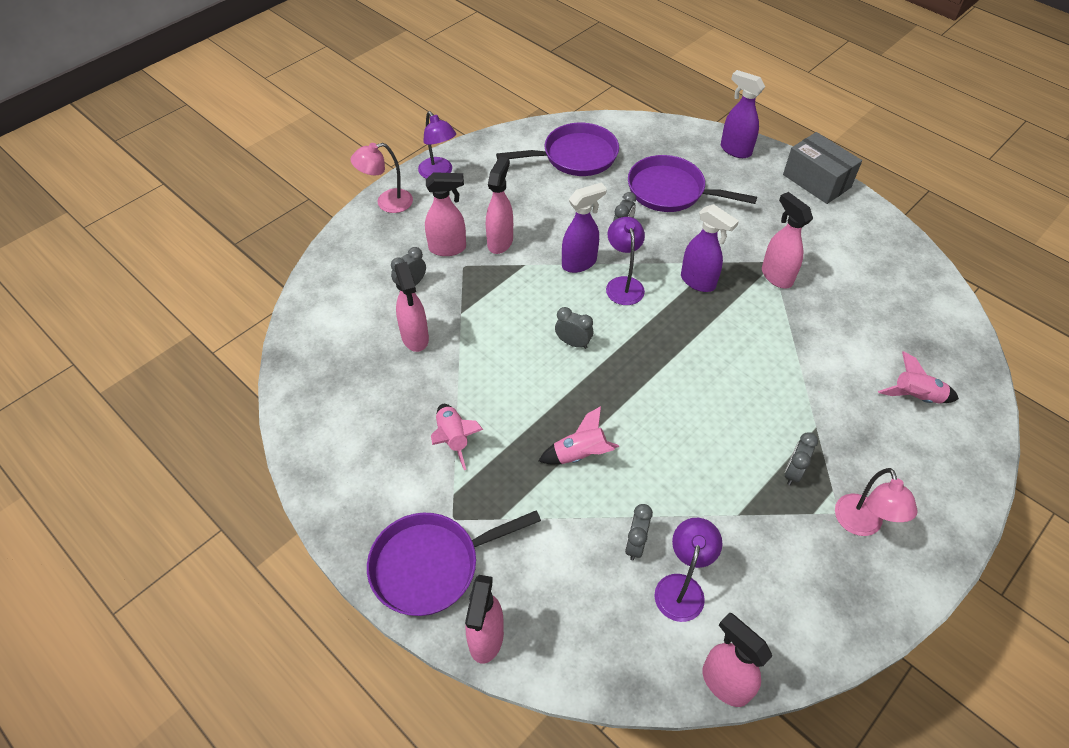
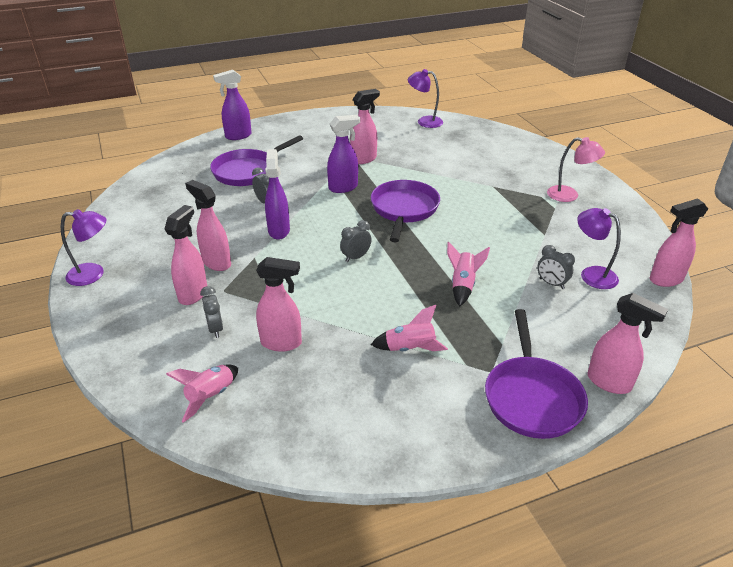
camera: 65 degrees left, 15 degrees down
(387, 203) = (93, 317): pink lamp -> none
(575, 156) = (163, 199): purple pan -> purple pan (404, 210)
(623, 284) = (318, 218): purple lamp -> purple lamp (424, 121)
(776, 276) = (364, 159): pink spray bottle -> pink spray bottle turned 150 degrees clockwise
(793, 472) = (522, 205): grey clock -> none
(816, 181) = (298, 120): grey box -> none
(915, 397) = (489, 149): pink rocket -> pink rocket (211, 396)

